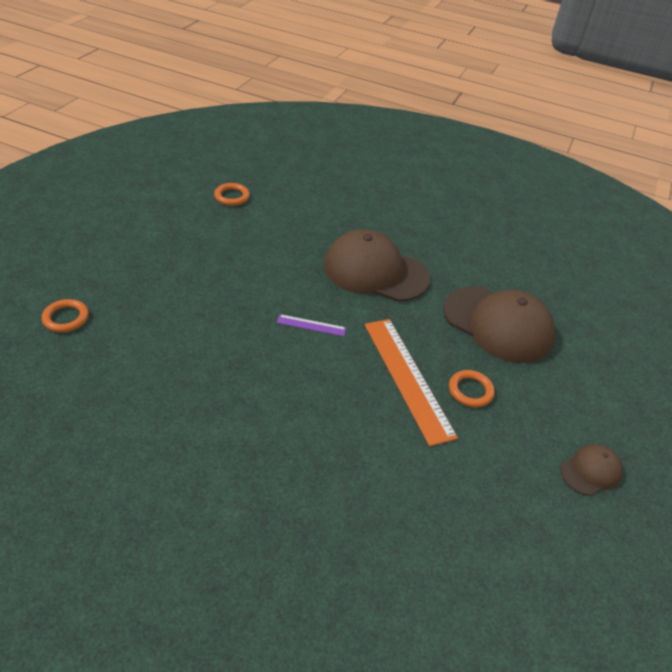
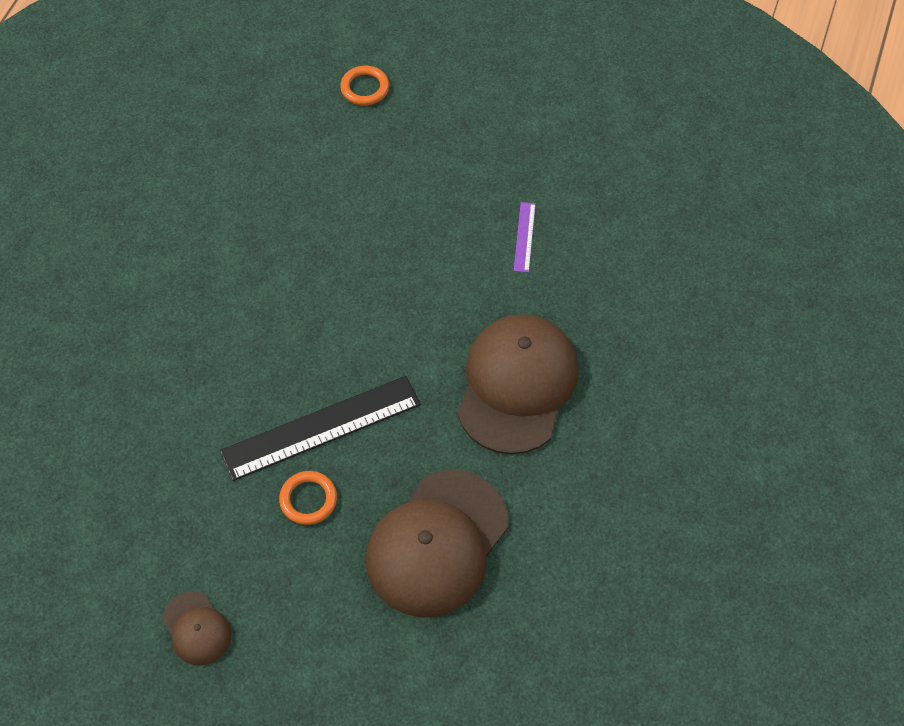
camera: 90 degrees right, 15 degrees up
(232, 196) = (643, 194): orange ring -> none
(311, 325) = (394, 318): purple ruler -> purple ruler (524, 237)
(407, 378) = (321, 427): orange ruler -> black ruler

